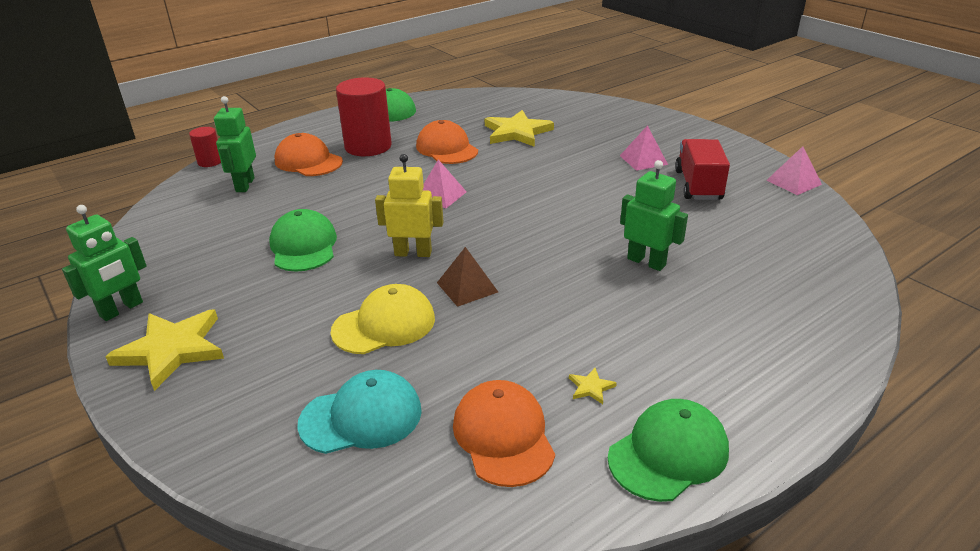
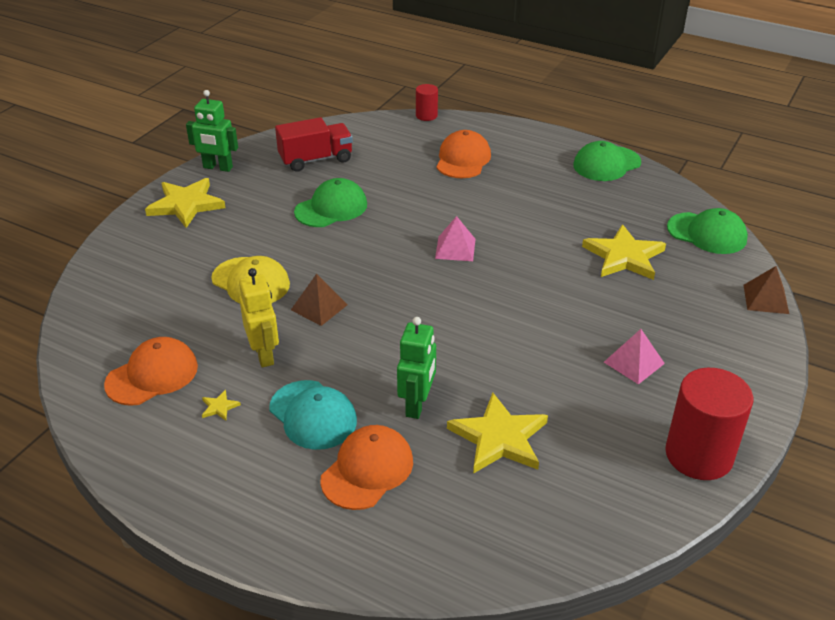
camera: 65 degrees right, 5 degrees up
(244, 185) = (402, 146): green robot -> none
(361, 417) = (150, 306): turquoise cap -> turquoise cap (313, 415)
(368, 146) = (515, 179): red cylinder -> red cylinder (699, 455)
(413, 253) = (352, 264): yellow robot -> yellow robot (264, 354)
(447, 148) = (548, 224): orange cap -> orange cap (367, 470)
(603, 102) = (765, 299): none -> brown pyramid
(668, 453) = (159, 464): green cap -> green cap (707, 233)
(698, 185) = (603, 417): red truck -> red truck (316, 159)
(705, 233) = (499, 438): none -> yellow star
(793, 182) = (676, 501): pink pyramid -> none

